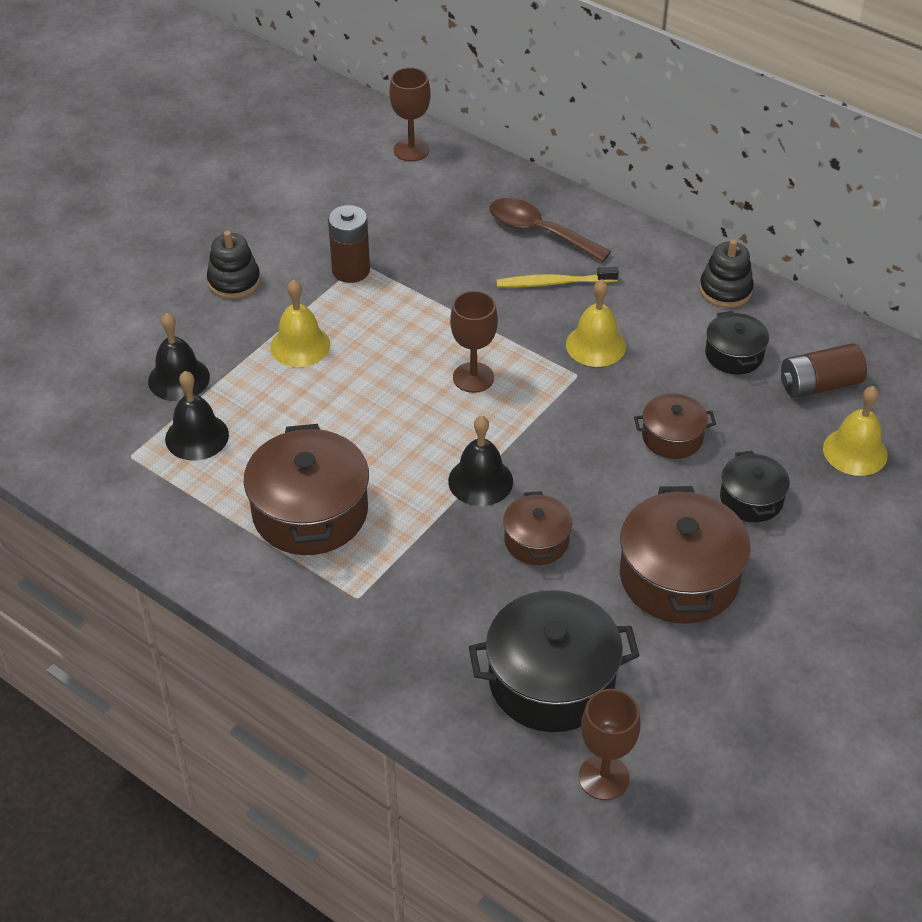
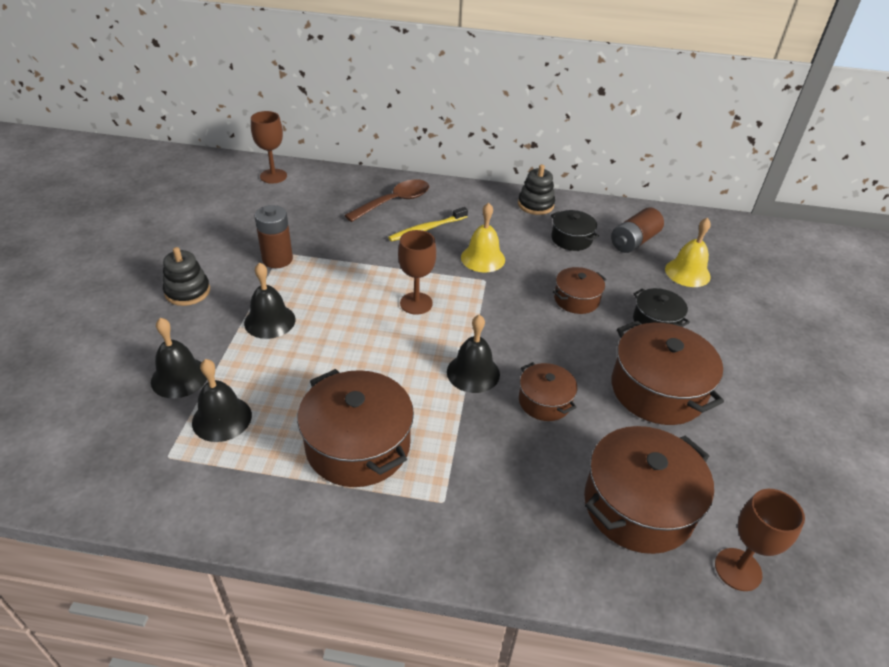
camera: 30 degrees left, 5 degrees down
(300, 345) = (270, 321): yellow bell -> black bell
(539, 231) = (394, 202): brown spoon -> brown spoon turned 135 degrees clockwise
(551, 680) = (638, 505): black pot -> brown pot

